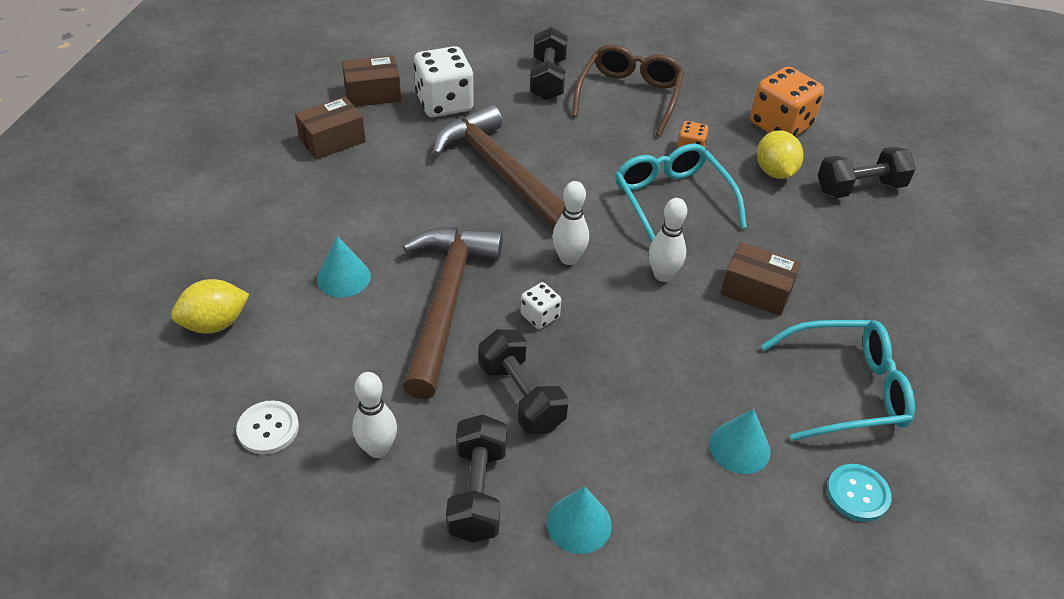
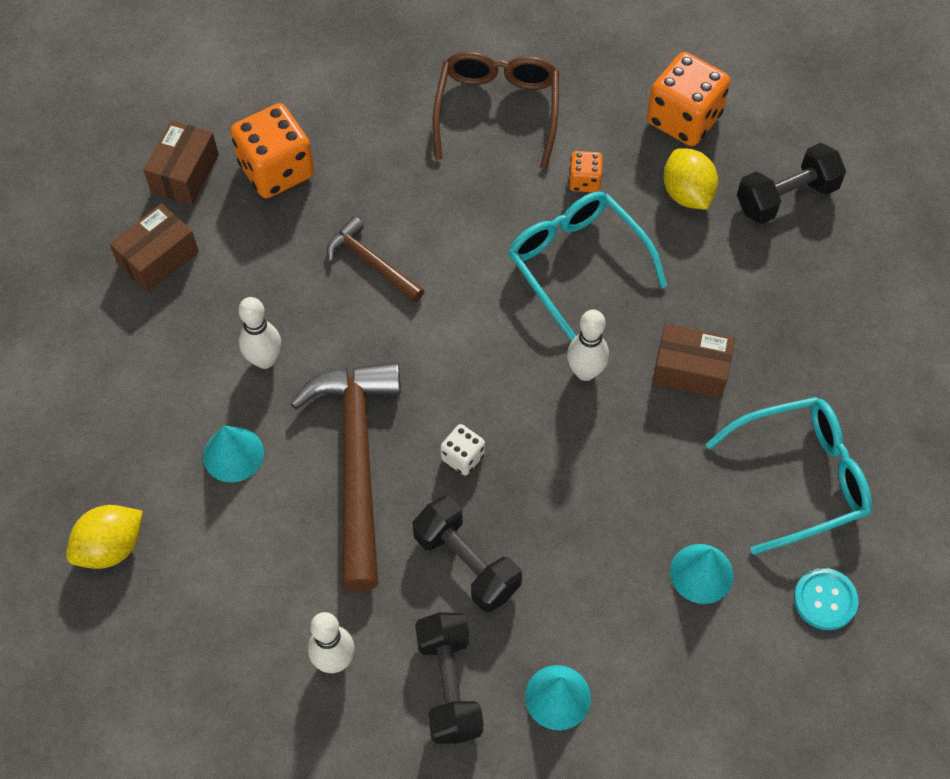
camera: 10 degrees left, 15 degrees up
(268, 428) = (213, 663): white button -> none
(373, 93) = (185, 173): brown box -> brown box turned 45 degrees counterclockwise
(444, 103) = (276, 170): white dice -> orange dice
(501, 171) = (371, 263): brown hammer -> brown hammer, size x0.51
(548, 79) = (393, 104): black dumbbell -> none
(568, 258) = (477, 372): white bowling pin -> white bowling pin (264, 360)

